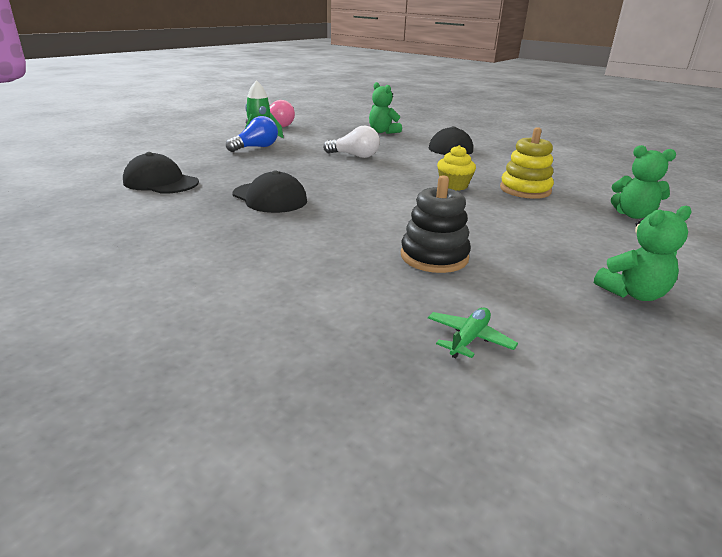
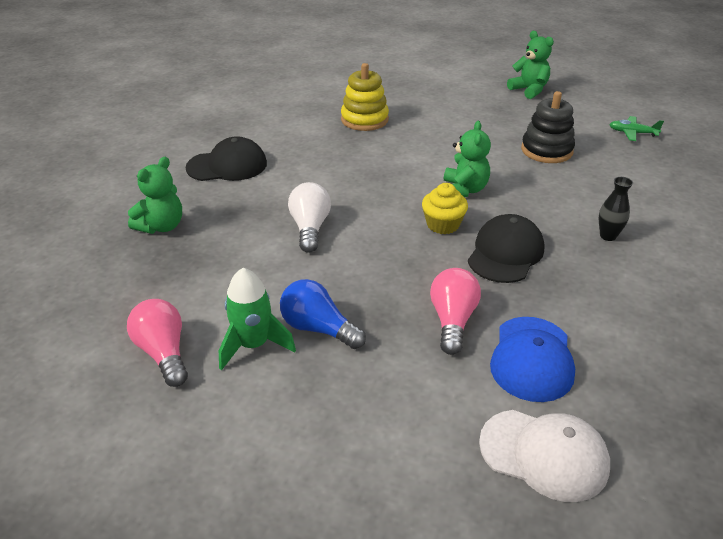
camera: 105 degrees left, 10 degrees up
(99, 170) = (544, 454): none -> white cap
(161, 182) = (532, 359): black cap -> blue cap
(221, 172) = (452, 320): none -> pink light bulb
(248, 241) = (608, 236): none -> black vase
(454, 186) = (379, 153): yellow cupcake -> yellow cupcake (443, 224)
(633, 215) = (393, 81): green teddy bear -> green teddy bear (464, 190)

